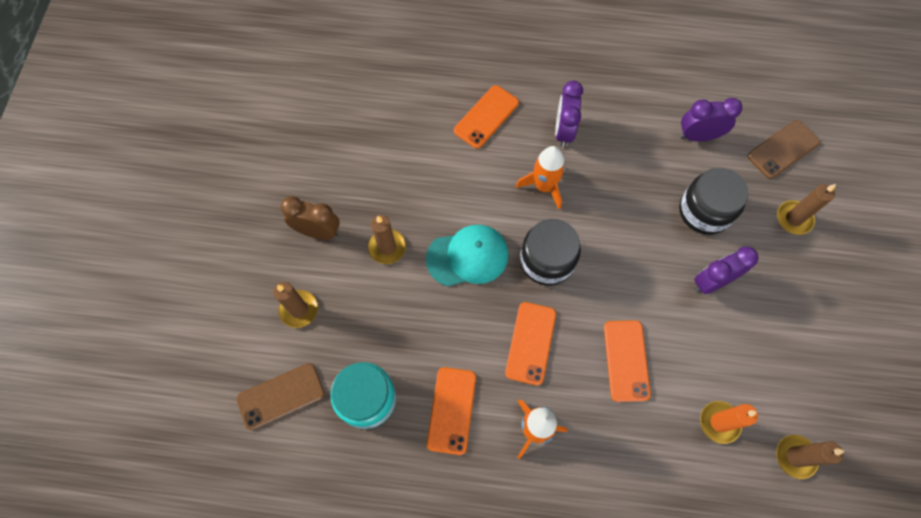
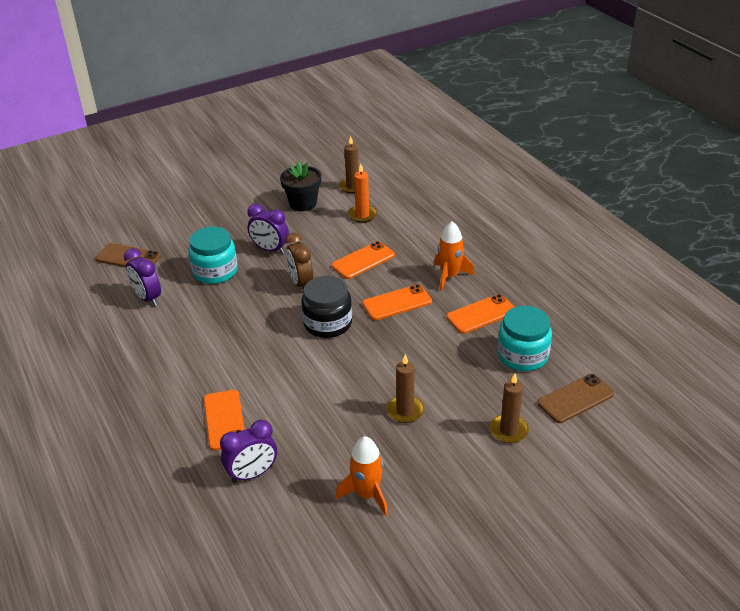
camera: 125 degrees left, 30 degrees down
(281, 396) = (575, 398): brown phone -> brown phone turned 60 degrees counterclockwise
(318, 231) = (436, 461): brown clock -> brown clock (301, 283)
(467, 257) = (366, 363): turquoise cap -> none
(486, 117) = (224, 420): orange phone -> orange phone turned 75 degrees clockwise
(544, 186) = (265, 354): orange rocket -> orange rocket (367, 494)
(563, 131) = (201, 367): purple clock -> purple clock (252, 474)
(704, 211) = (215, 271): black jar -> turquoise jar
(789, 372) = (303, 203): none -> black flower pot
(794, 218) = (187, 235): brown candle -> none

